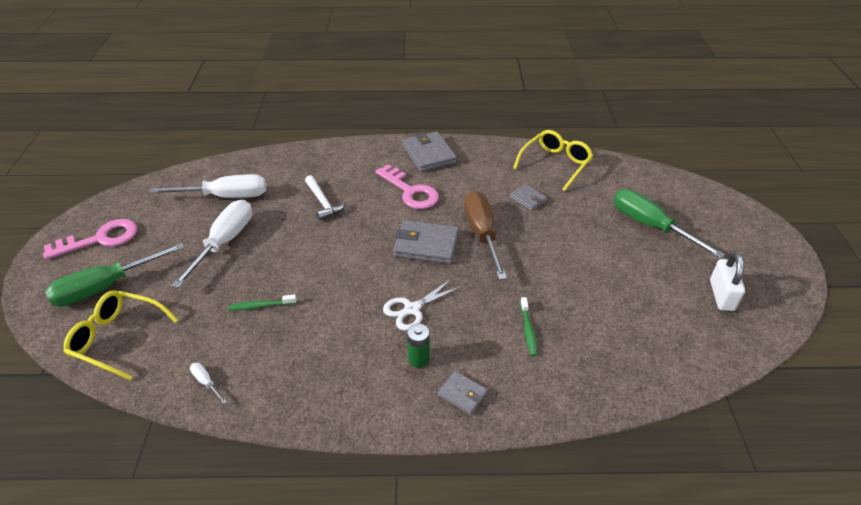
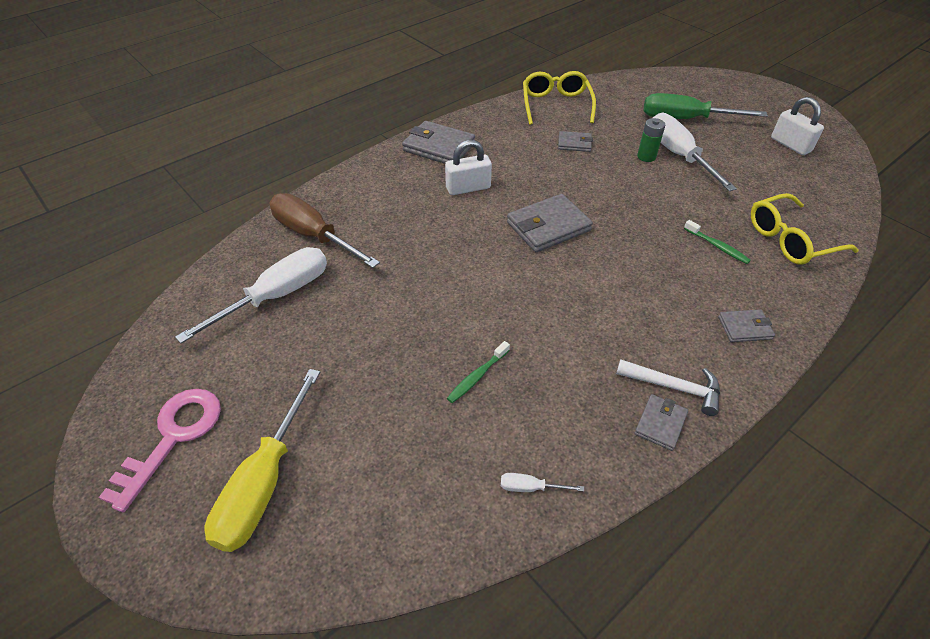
camera: 40 degrees left, 5 degrees up
(105, 287) = (264, 483): green screwdriver -> yellow screwdriver
(117, 338) = (364, 524): yellow glasses -> yellow glasses (790, 240)
(224, 242) = (345, 342): white screwdriver -> white screwdriver (678, 155)
(320, 406) = (660, 424): none -> grey wallet
(323, 202) = (398, 242): white hammer -> white hammer (674, 387)
(410, 191) = (468, 188): pink key -> white padlock
(412, 309) = (613, 287): white scissors -> none
(418, 359) = (676, 324): green battery -> green battery (646, 156)
(482, 233) = (579, 191): brown screwdriver -> brown screwdriver (313, 235)

